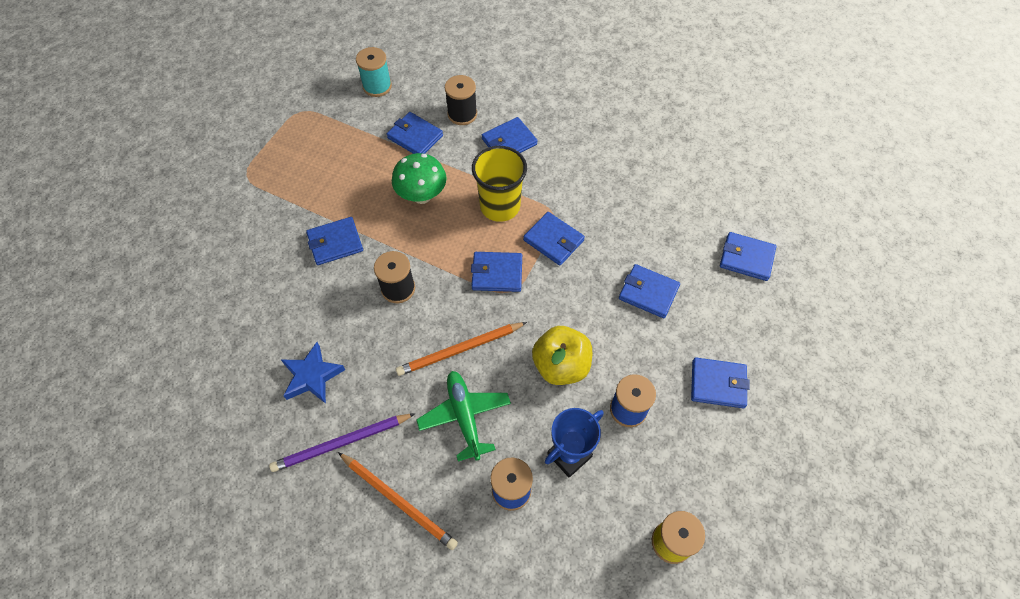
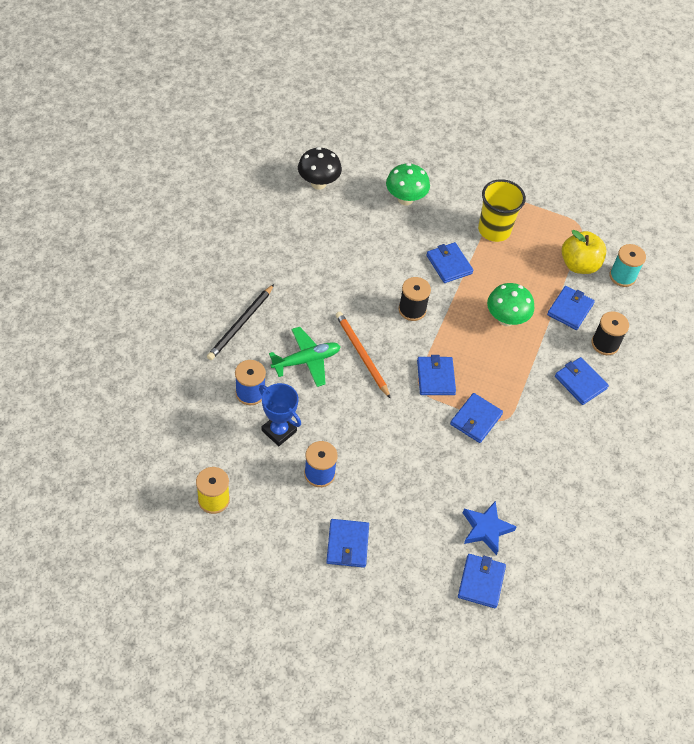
camera: 80 degrees right, 5 degrees down
(166, 384) = (318, 183): none -> black mushroom
(221, 280) = (405, 199): none -> green mushroom
(312, 376) = (331, 263): blue star -> blue star (486, 529)
(342, 443) = (281, 287): purple pencil -> none
(398, 500) = (241, 324): orange pencil -> black pencil
(500, 206) = (505, 377): yellow cup -> yellow cup (494, 230)
(561, 366) = (354, 425): yellow apple -> yellow apple (579, 265)
(648, 293) = (431, 494): blue wallet -> none

